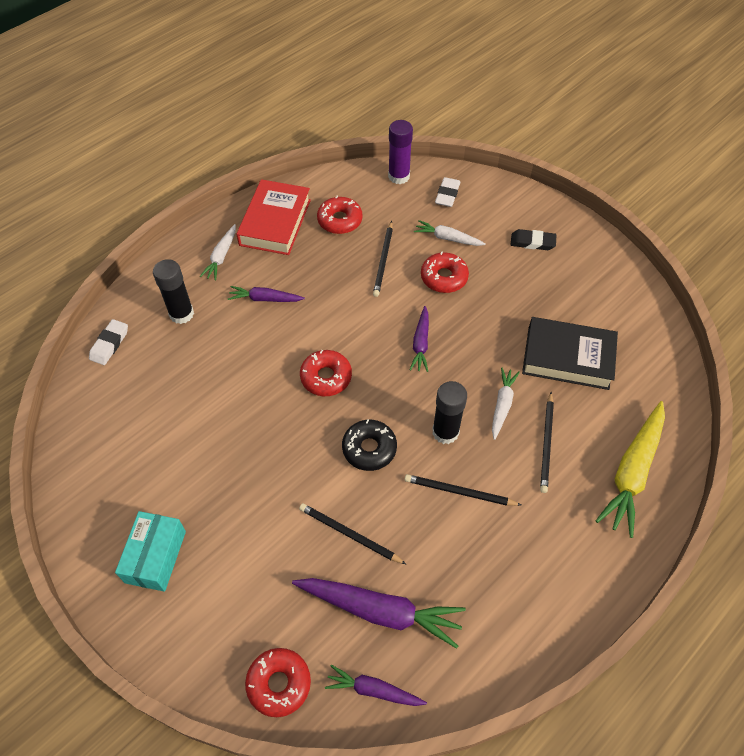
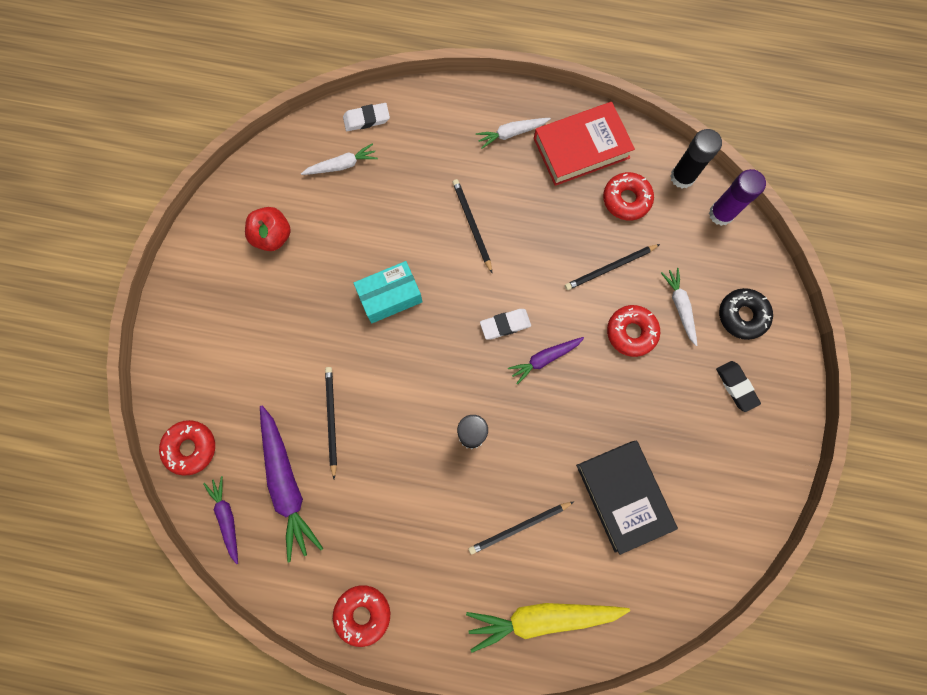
camera: 55 degrees right, 20 degrees up
(140, 480) = (273, 236): none -> red apple
(155, 556) = (224, 294): turquoise box -> turquoise box (390, 296)
(181, 314) = (432, 148): black glue stick -> black glue stick (682, 177)
(265, 299) = (495, 201): purple carrot -> none
(326, 377) = (455, 305): red donut -> red donut (363, 613)
(369, 448) = (414, 384): black donut -> black donut (742, 315)
(447, 194) = (734, 272): white eraser -> white eraser (505, 325)
(459, 492) = (424, 481): black pencil -> black pencil (472, 225)
(502, 405) = (531, 467): white carrot -> white carrot (341, 165)

